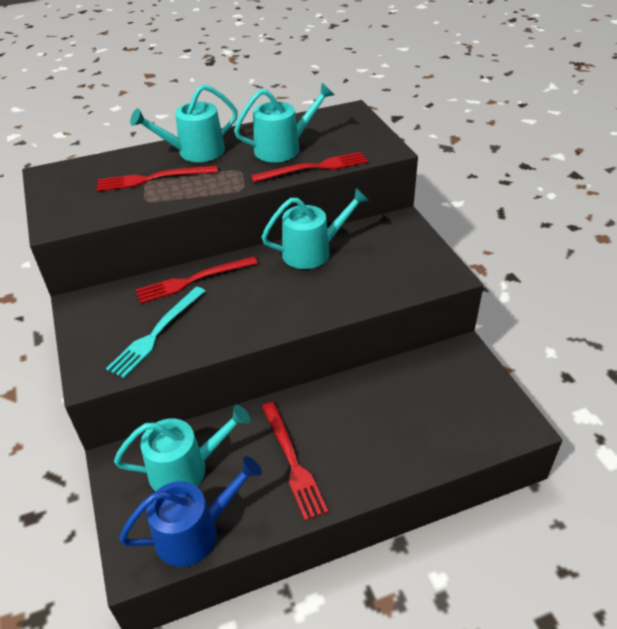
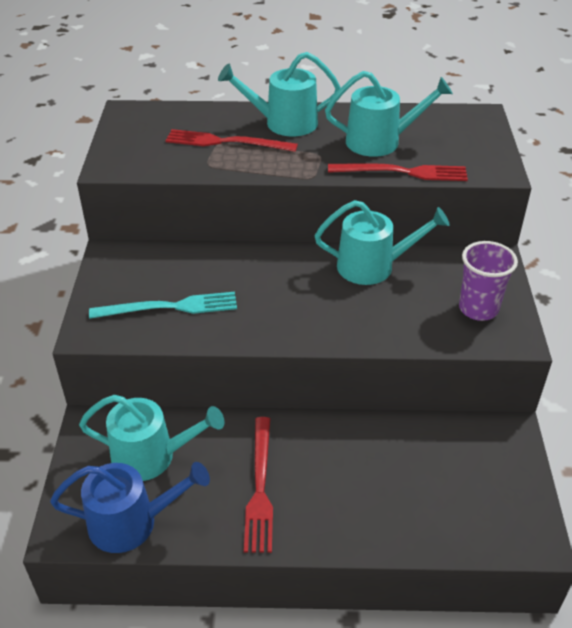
camera: 20 degrees right, 0 degrees up
(156, 333) = (170, 307): turquoise fork -> turquoise fork turned 150 degrees counterclockwise
(193, 280) = (232, 262): red fork -> none
(410, 261) = (478, 309): none -> purple cup

